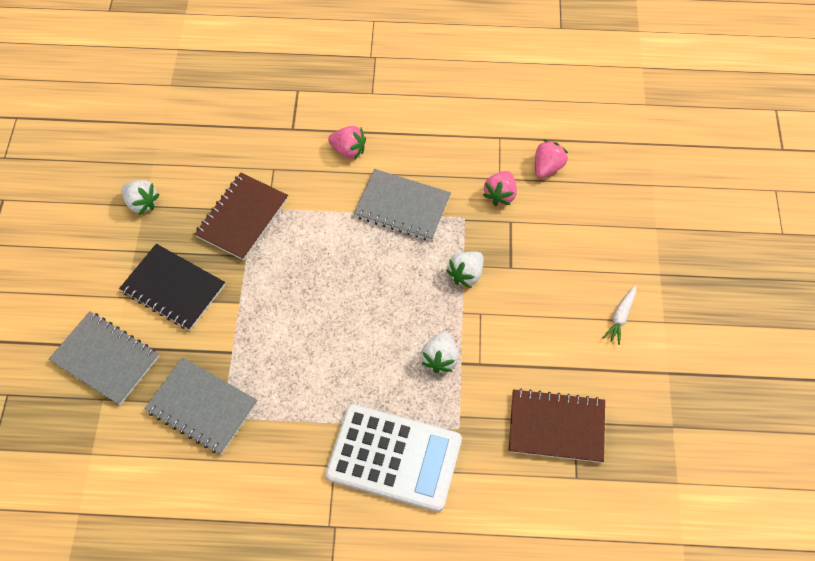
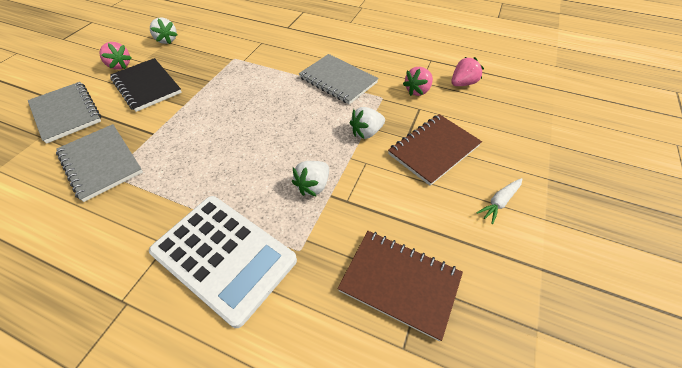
camera: 20 degrees right, 10 degrees down
(242, 217) = (222, 61): brown notebook -> brown notebook (433, 150)
(348, 150) = (317, 44): pink strawberry -> pink strawberry (120, 65)

